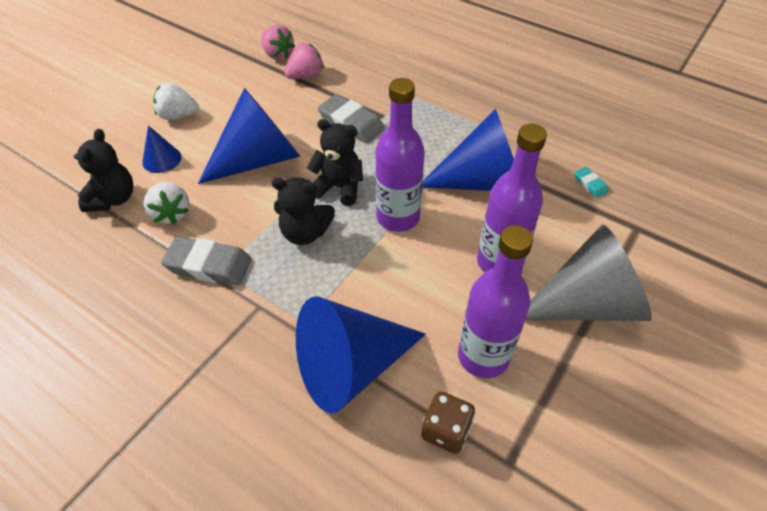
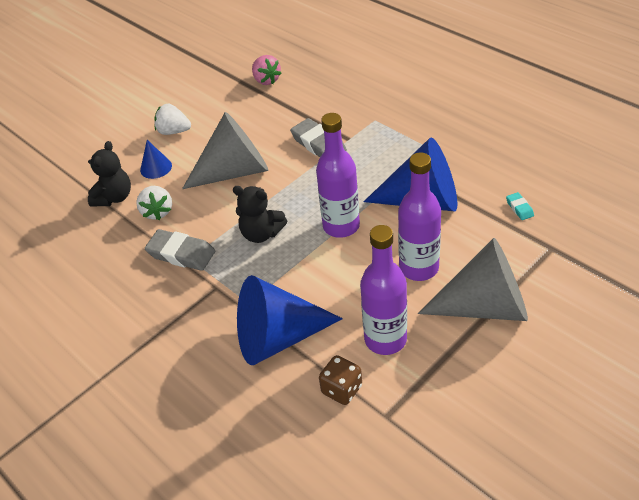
camera: 15 degrees right, 5 degrees down
(259, 159) = (235, 171): blue cone -> grey cone
(305, 76) = (287, 100): pink strawberry -> none
(339, 187) = (296, 198): black teddy bear -> none

